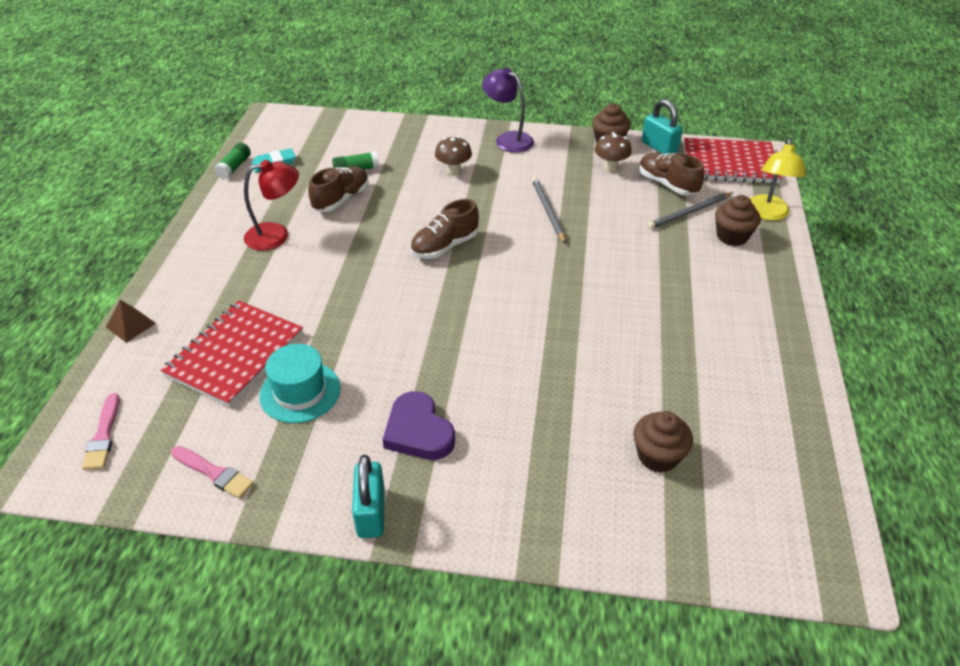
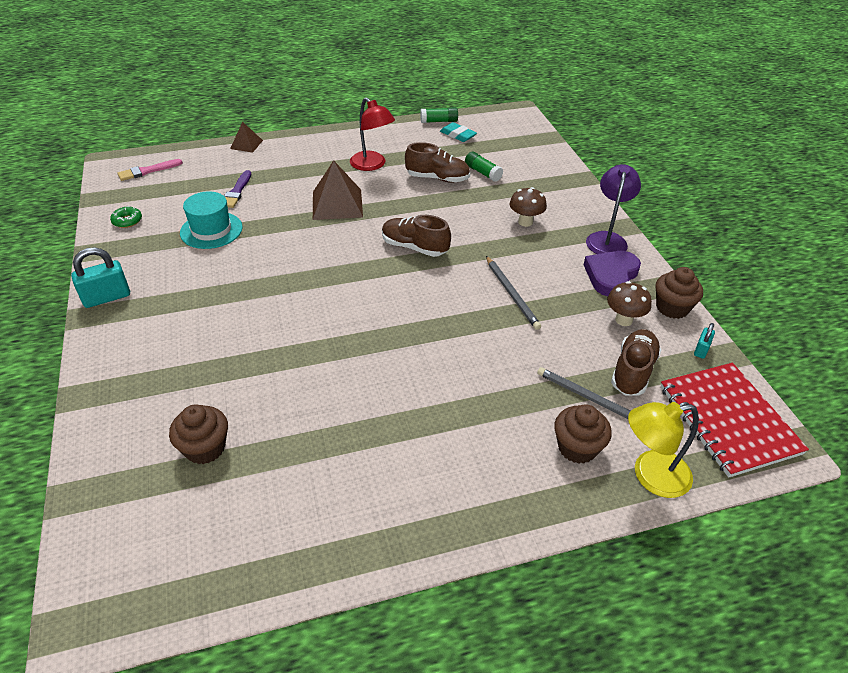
camera: 65 degrees right, 0 degrees up
(214, 473) = (127, 221): pink brush -> green donut
(235, 354) = (236, 191): red notebook -> purple brush
(329, 279) = (337, 204): none -> brown pyramid
(418, 431) = (190, 296): purple heart -> purple heart (611, 275)
(548, 211) = (511, 294): grey pencil -> grey pencil turned 105 degrees clockwise
(659, 147) = (701, 350): turquoise padlock -> turquoise padlock, size x0.53

